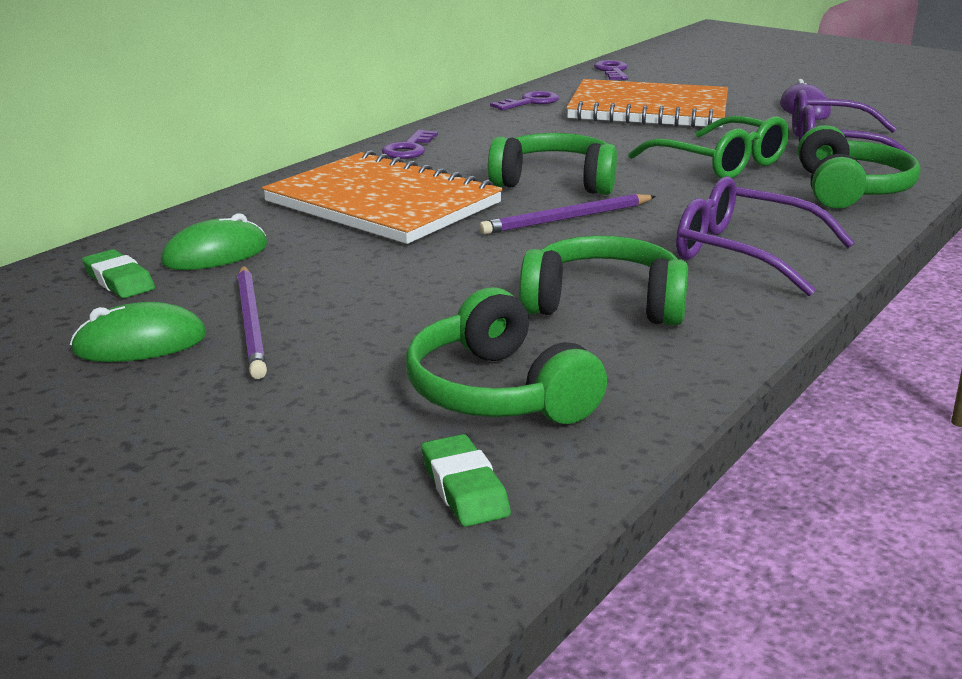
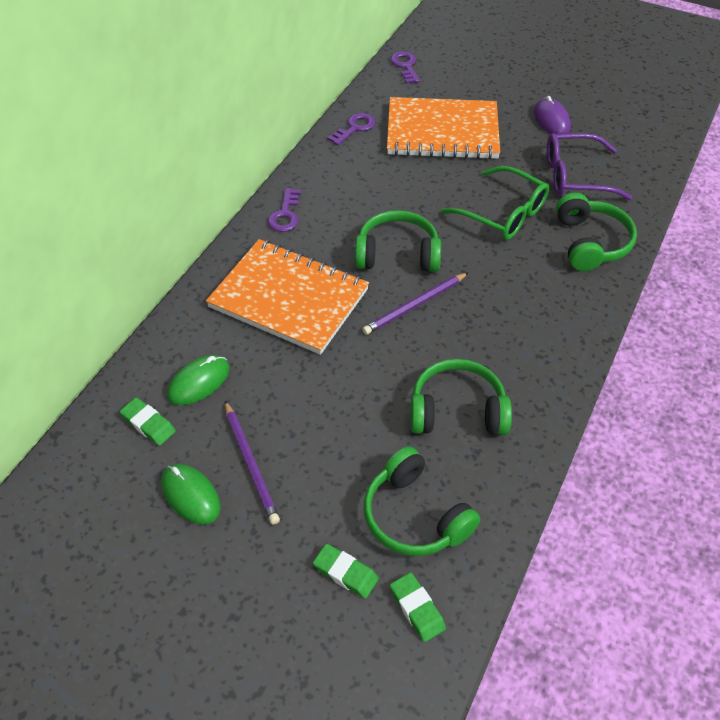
camera: 10 degrees left, 25 degrees up
(140, 343) = (191, 495): green mouse -> green mouse turned 75 degrees clockwise
(352, 438) = (345, 573): none -> green eraser
(743, 253) = (532, 337): purple glasses -> none

